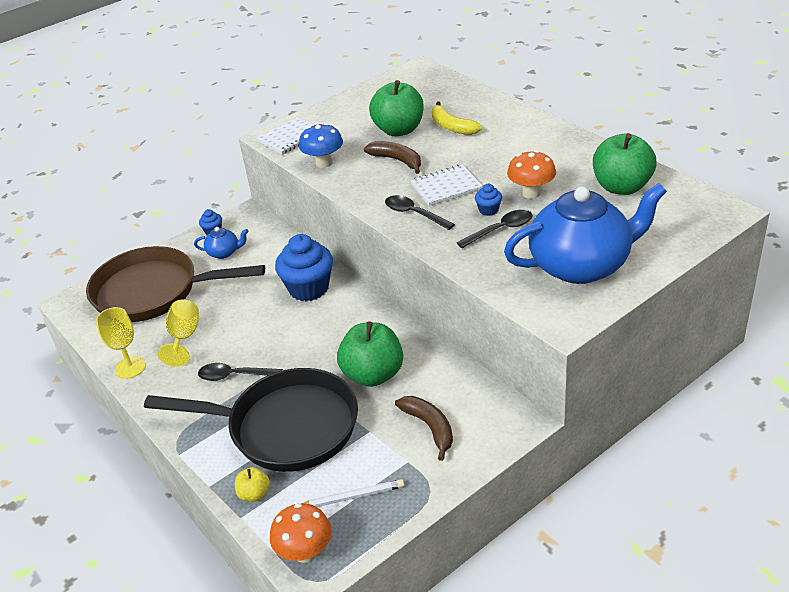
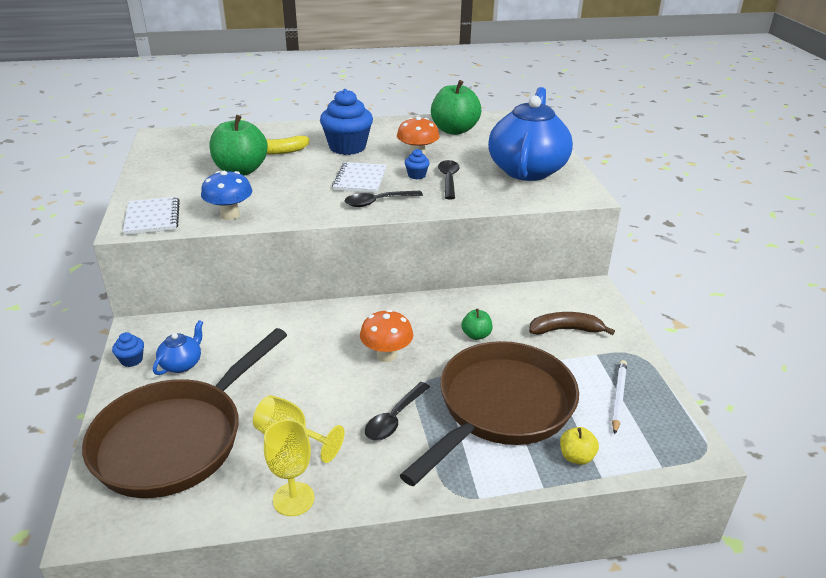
camera: 65 degrees left, 5 degrees down
(285, 427) = (501, 408): black pan -> brown pan
(305, 552) = (669, 447): orange mushroom -> orange mushroom (386, 355)
(309, 288) = (316, 330): blue cupcake -> blue cupcake (347, 147)
(373, 374) = (476, 335): green apple -> green apple, size x0.48
(397, 160) = (287, 185): brown banana -> none

